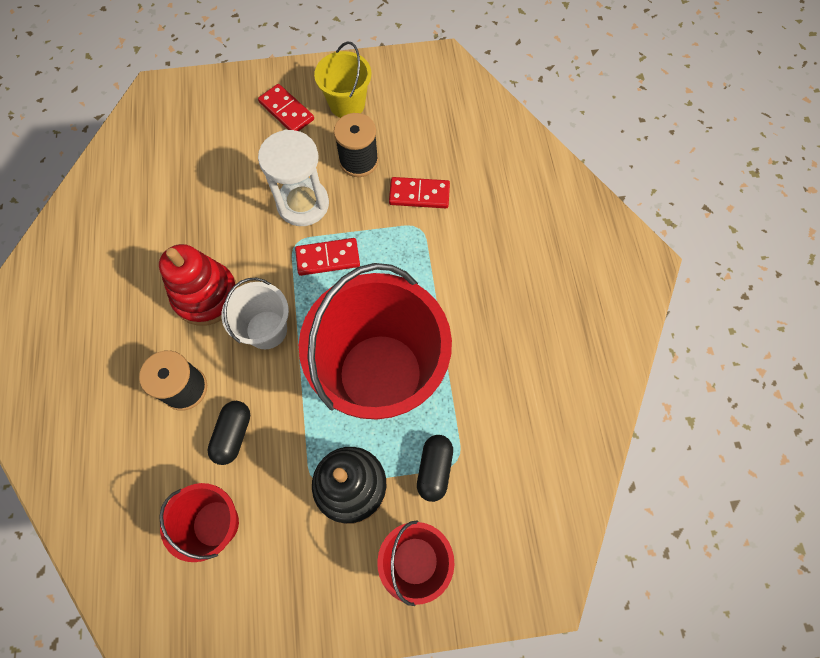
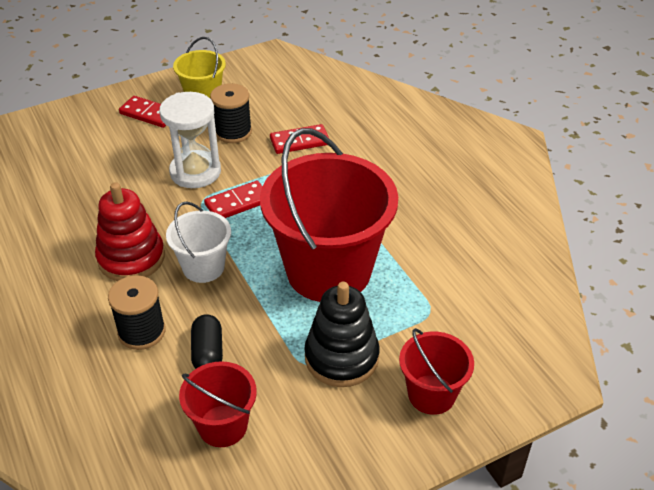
camera: 20 degrees left, 25 degrees down
(434, 469) = (413, 323): black capsule -> none

